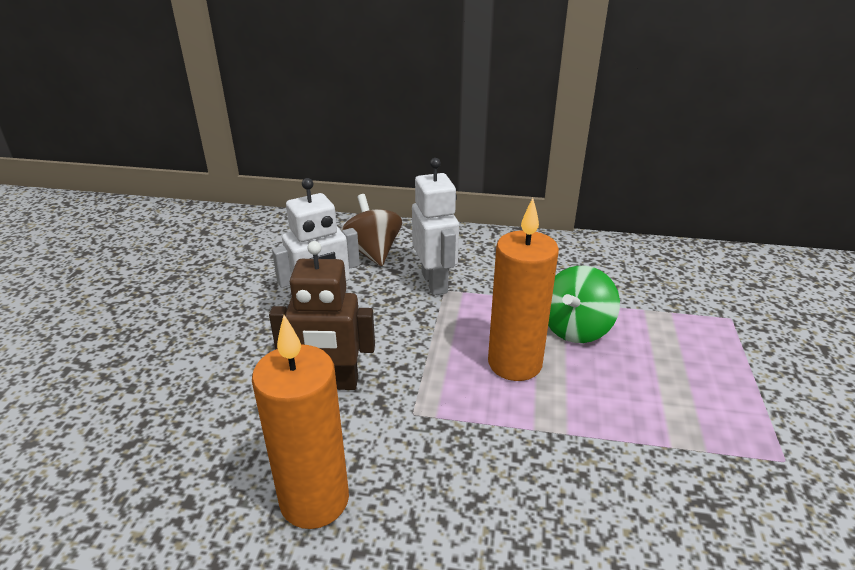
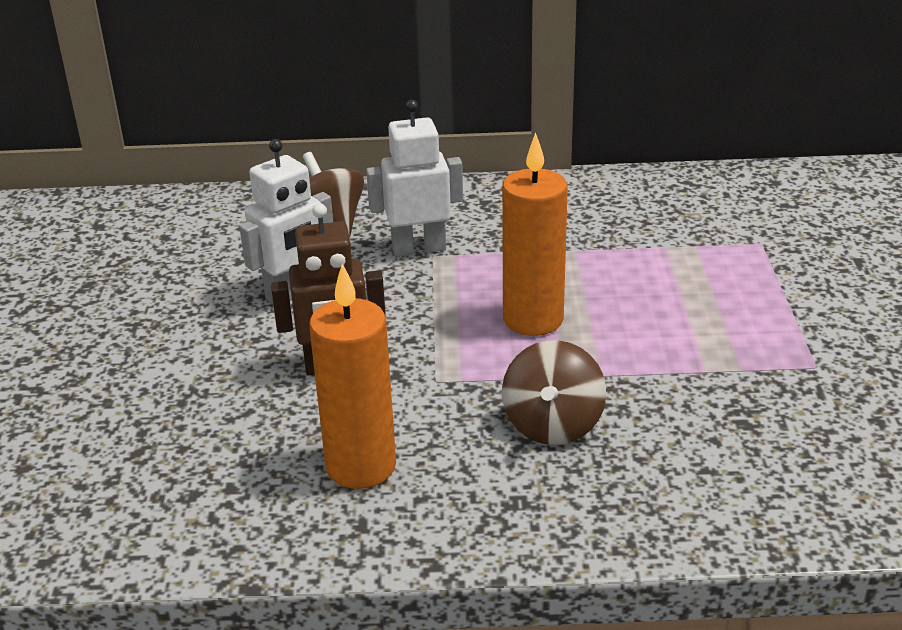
camera: 10 degrees left, 0 degrees up
(435, 282) = (419, 248): white robot -> white robot turned 75 degrees counterclockwise
(510, 484) = (553, 425): none -> brown spinning top
(575, 329) = (593, 276): green spinning top -> none

